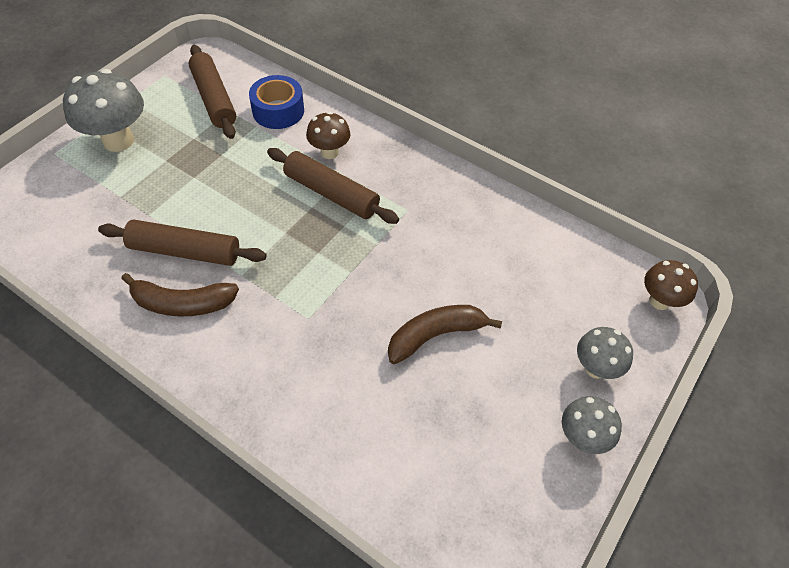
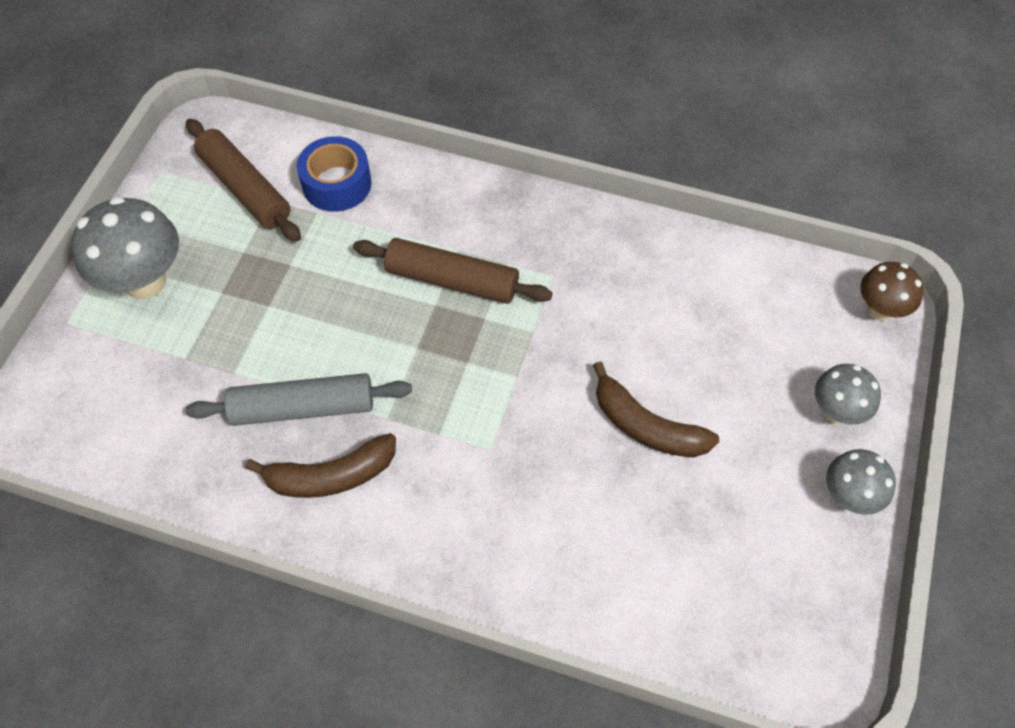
camera: 15 degrees left, 5 degrees up
(185, 251) = (303, 408): brown rolling pin -> grey rolling pin
(329, 152) = (426, 225): brown mushroom -> none
(435, 335) = (646, 426): brown banana -> brown banana turned 105 degrees counterclockwise

